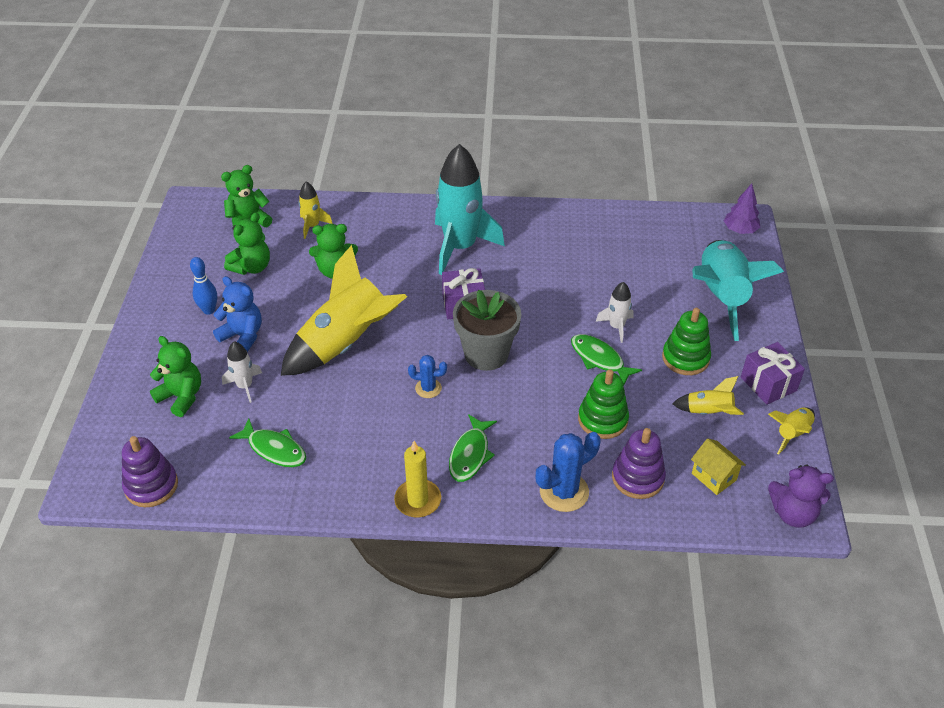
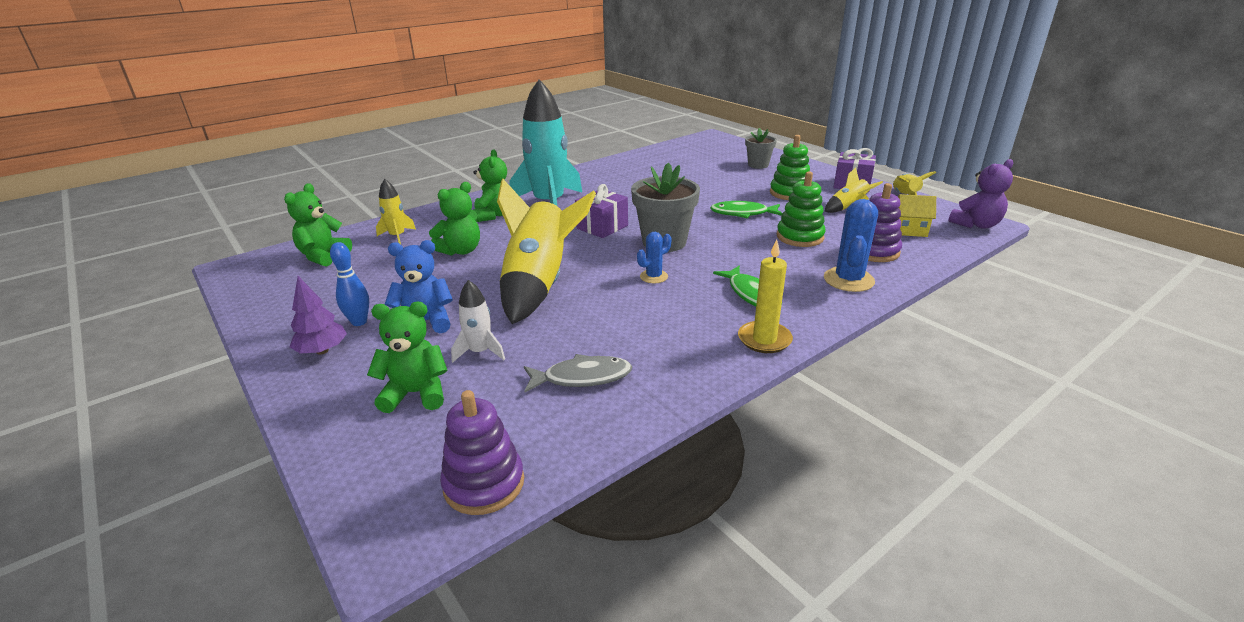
camera: 40 degrees left, 15 degrees down
(252, 267) = (368, 279): green teddy bear -> green teddy bear (494, 215)
(274, 449) = (582, 377): green fish -> grey fish
(616, 327) = (724, 197): white rocket -> none
(721, 297) = (758, 165): turquoise rocket -> grey flower pot
(740, 230) = (716, 140): purple tree -> purple tree (322, 351)

